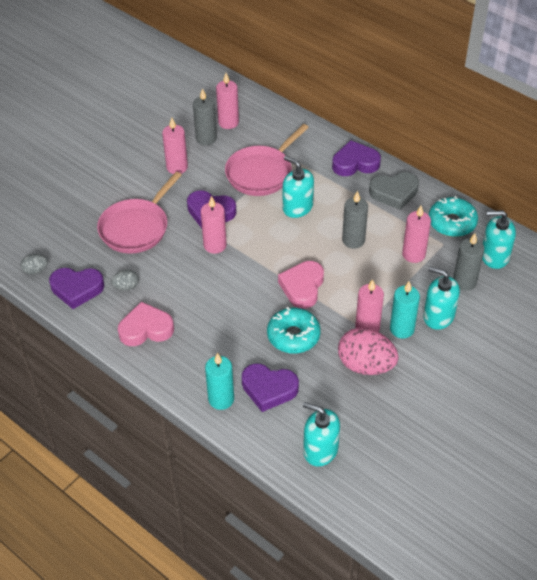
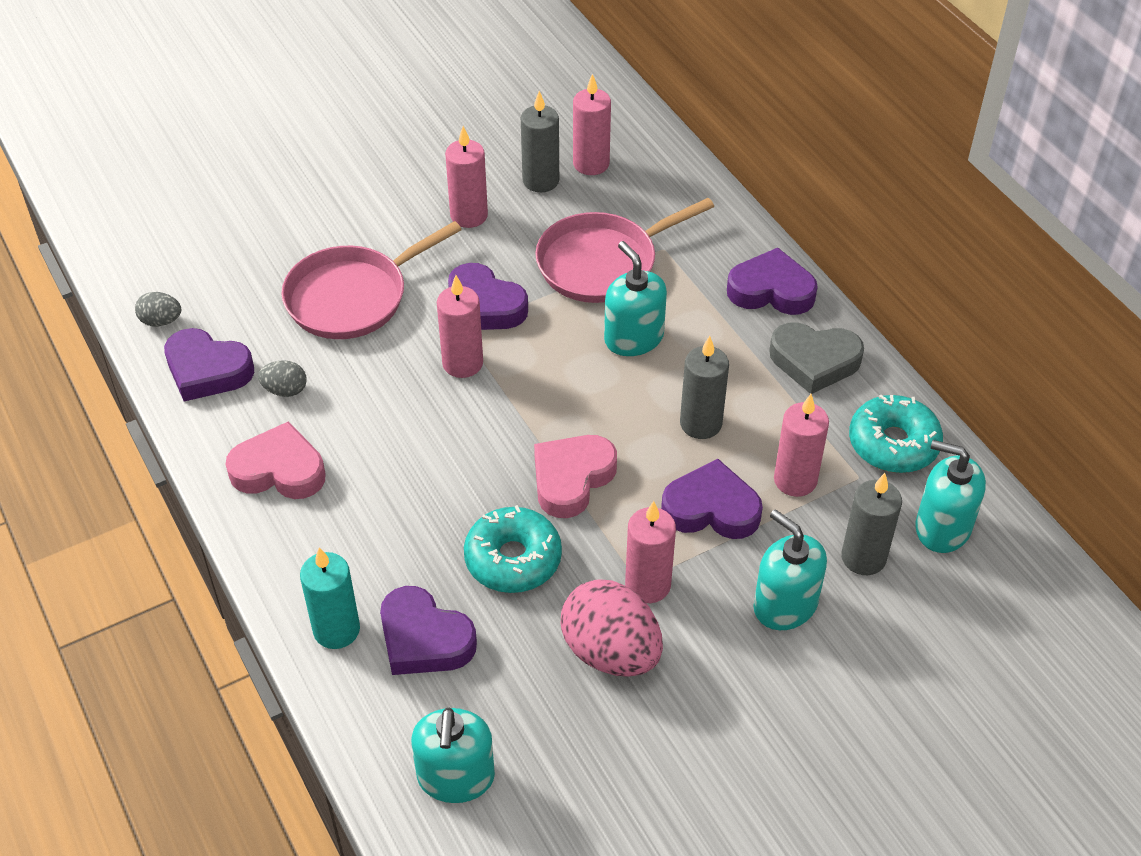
camera: 20 degrees right, 0 degrees up
(320, 450) = (456, 777): turquoise soap dispenser -> turquoise soap dispenser turned 135 degrees counterclockwise
(379, 280) = (711, 508): none -> purple heart
(402, 329) = (707, 607): turquoise candle -> none

